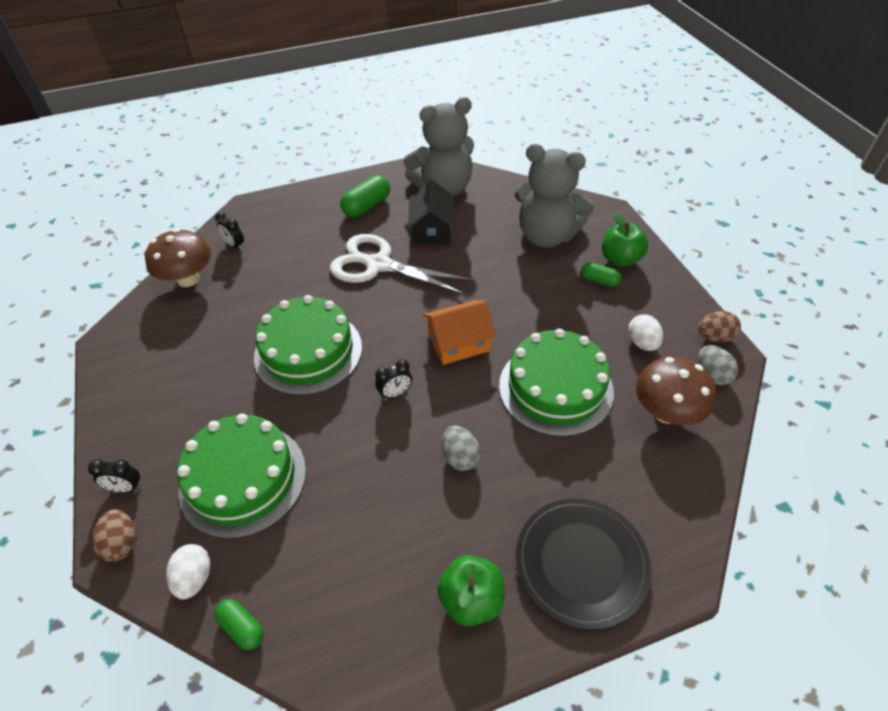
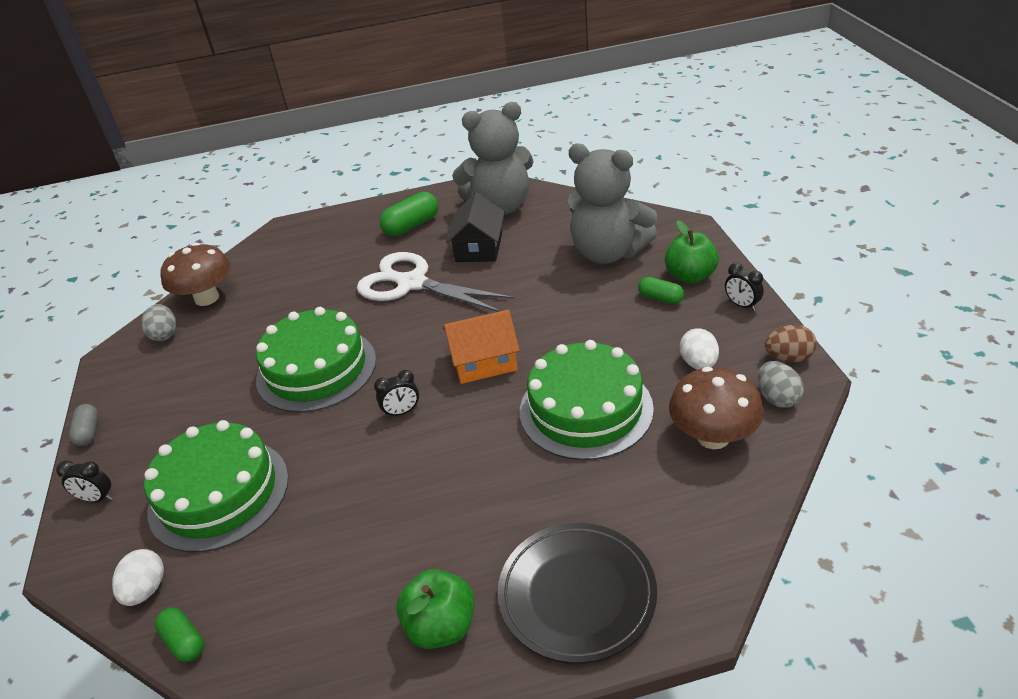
camera: 10 degrees right, 10 degrees down
(102, 419) = (88, 432): none -> grey capsule
(122, 543) = (81, 552): brown egg -> none
(234, 245) = (262, 265): black clock -> black clock (742, 305)
(460, 457) = (460, 478): grey egg -> grey egg (165, 334)

